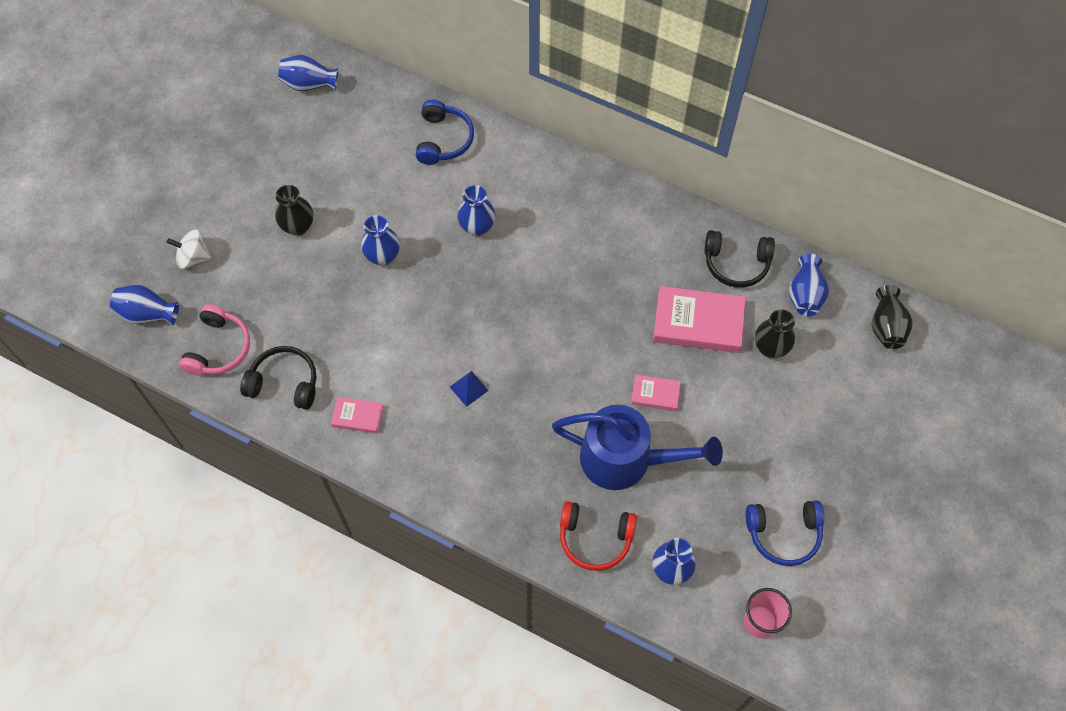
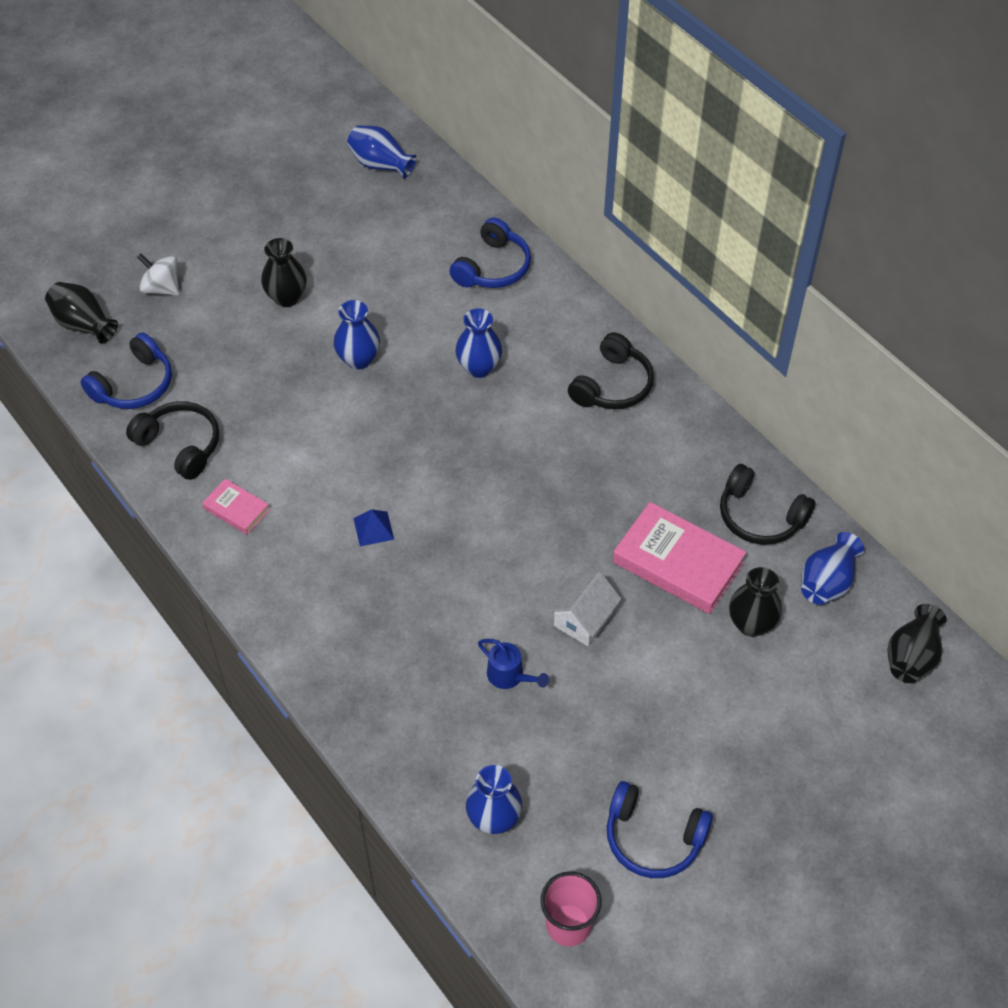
camera: 25 degrees right, 10 degrees down
(147, 313) = (84, 324): blue vase -> black vase
(218, 348) = (134, 385): pink headphones -> blue headphones
(582, 202) = (612, 385): none -> black headphones
(595, 538) = (424, 746): red headphones -> none
(627, 459) = (510, 676): blue watering can -> blue watering can, size x0.41
(655, 394) = (583, 619): pink book -> white house

